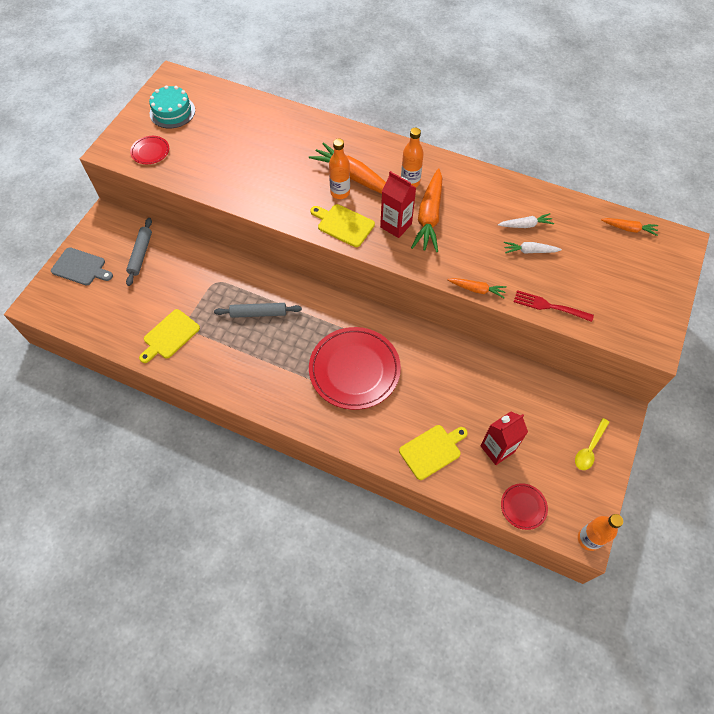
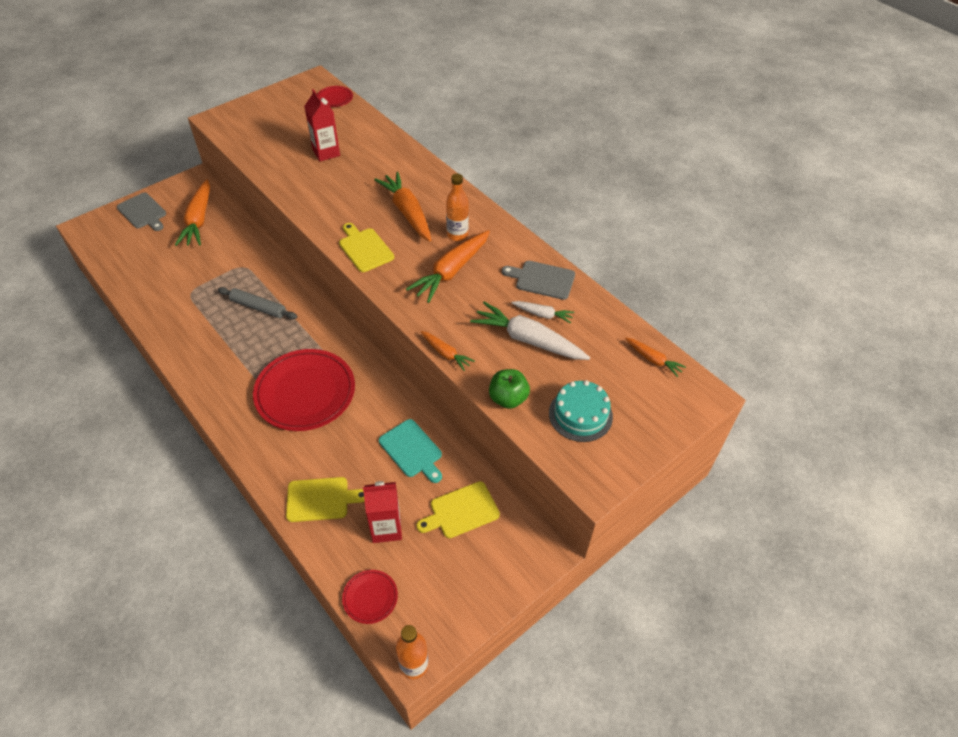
camera: 25 degrees right, 10 degrees down
(141, 254) = (199, 220): grey rolling pin -> orange carrot
(150, 151) = (248, 131): red plate -> red plate (335, 98)
(169, 336) = (169, 295): yellow cutting board -> yellow cutting board (461, 511)
(172, 112) = (292, 106): turquoise cake -> turquoise cake (580, 414)
(340, 192) = (384, 220): orange bottle -> none
(396, 225) = (413, 267): red carton -> red carton (326, 152)
(472, 379) = (412, 450): none -> turquoise cutting board
(504, 195) = (542, 279): none -> grey cutting board
(529, 251) = (528, 340): white carrot -> white carrot, size x1.91
(549, 306) = (508, 398): red fork -> green apple
(589, 449) = (483, 574): yellow spoon -> none

